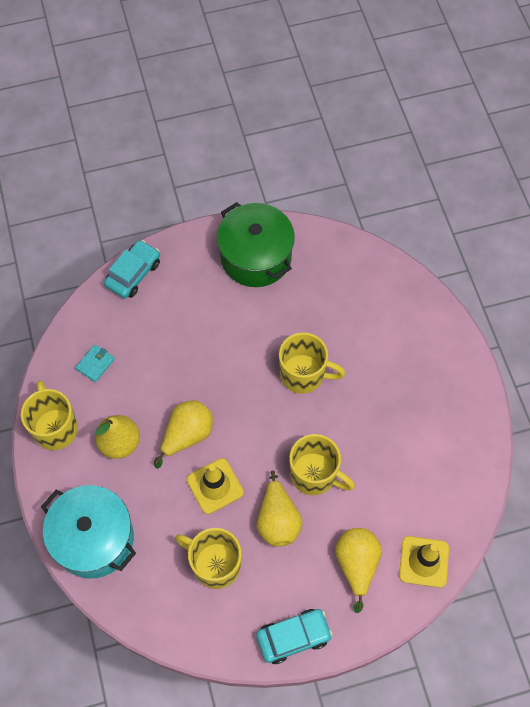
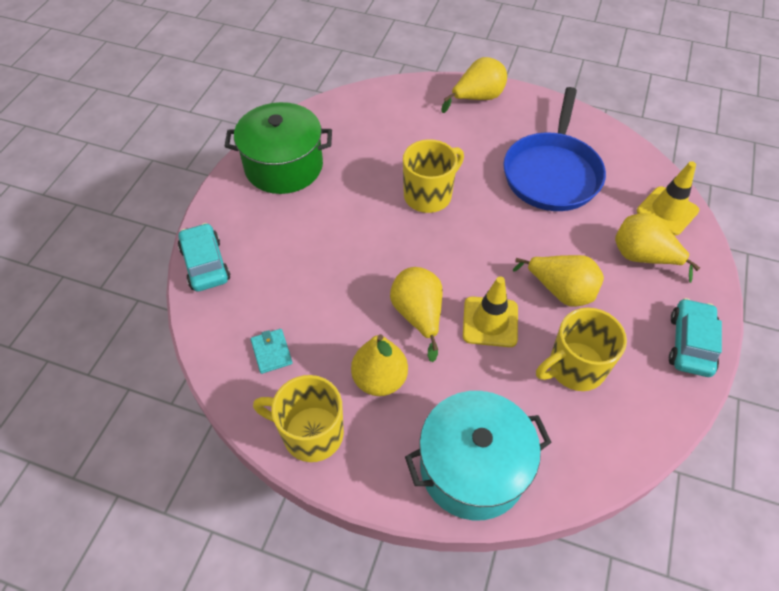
camera: 55 degrees left, 10 degrees down
(314, 474) = (533, 240): yellow mug -> none
(398, 451) = (552, 173): none -> blue pan
(443, 344) = (477, 98): none -> yellow pear

